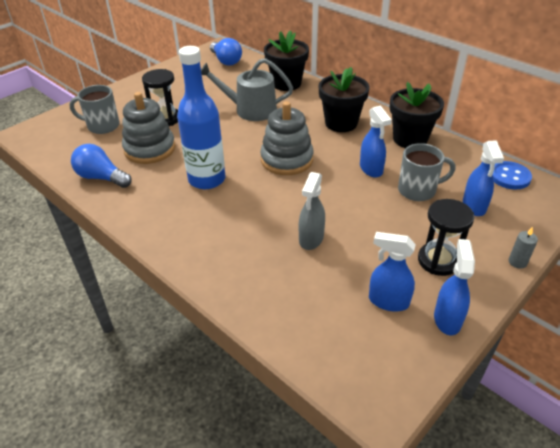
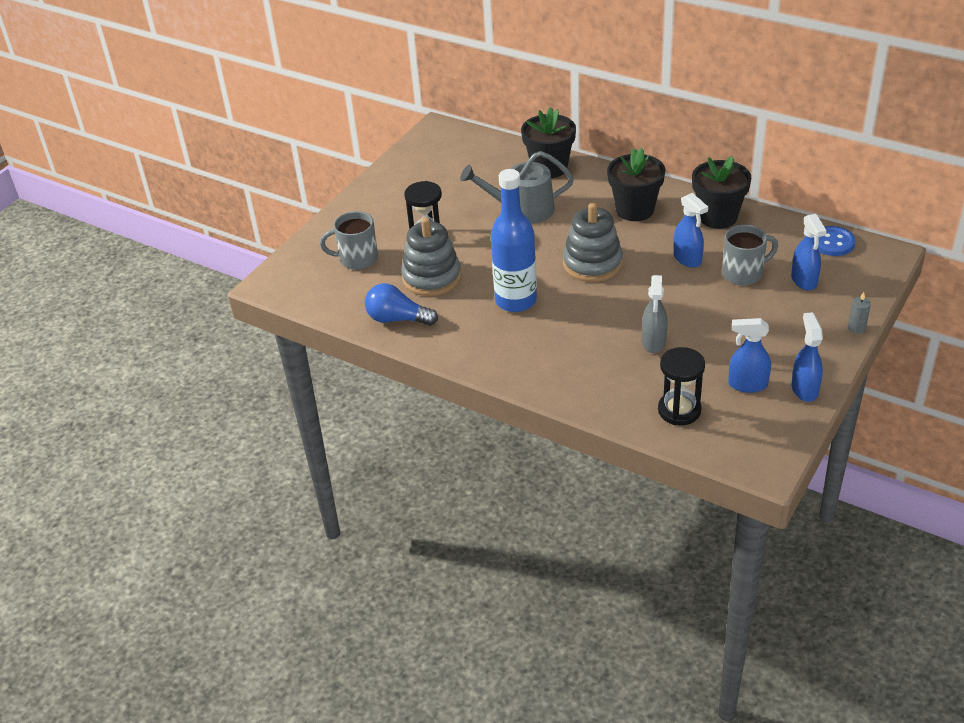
camera: 10 degrees left, 0 degrees up
(226, 61) = (458, 147): blue light bulb -> none
(438, 261) = (783, 340): black hourglass -> black hourglass (679, 410)

